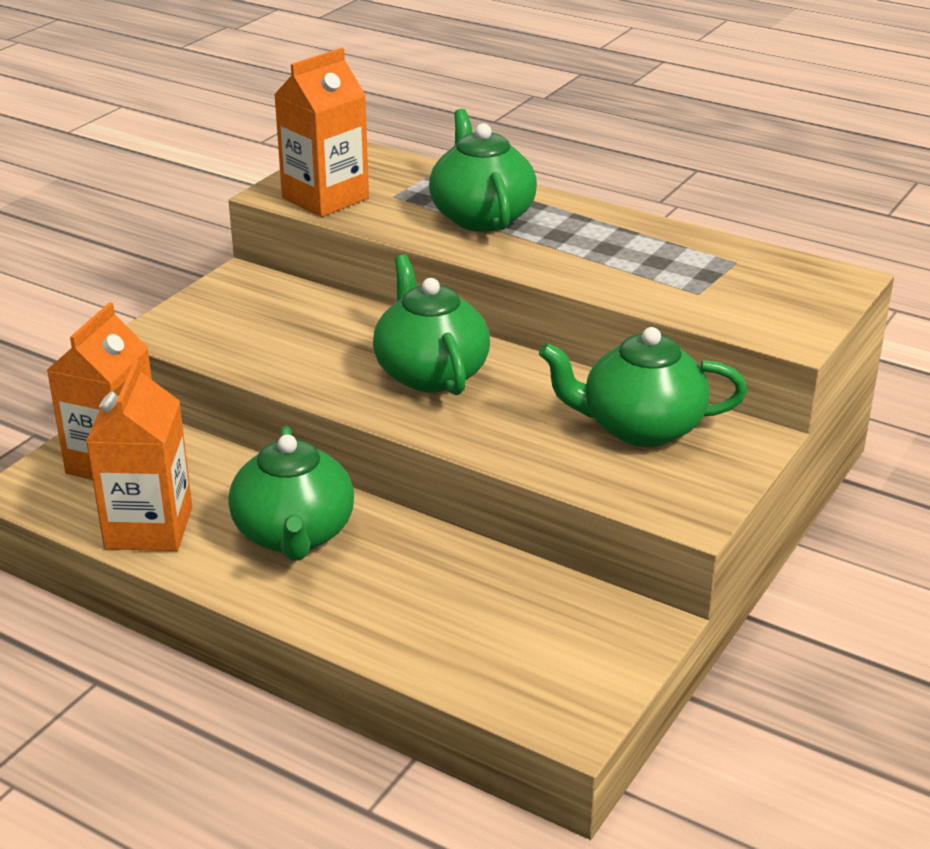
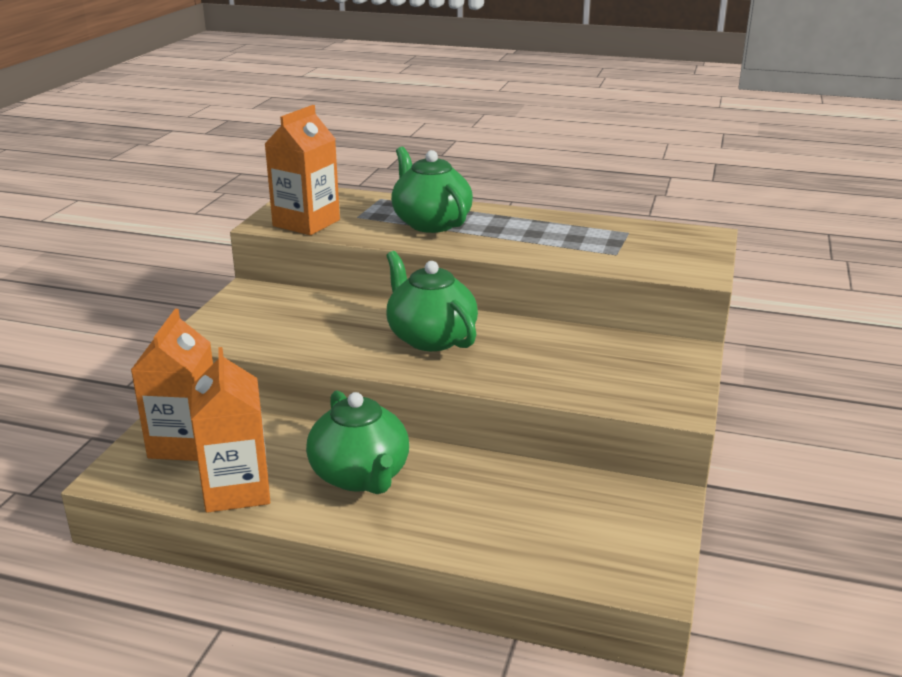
camera: 15 degrees left, 5 degrees down
(639, 428) = (605, 354): green teapot -> none

